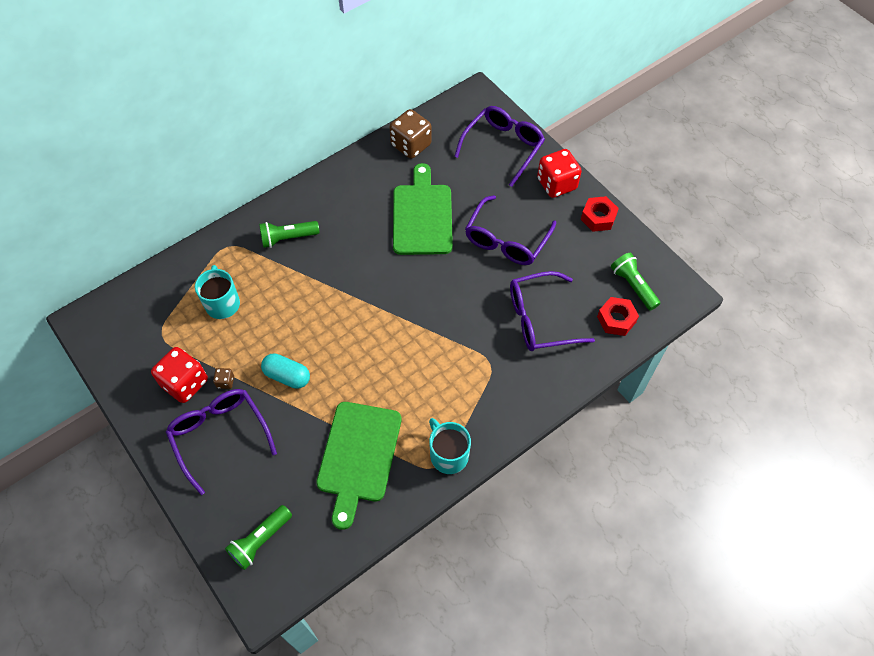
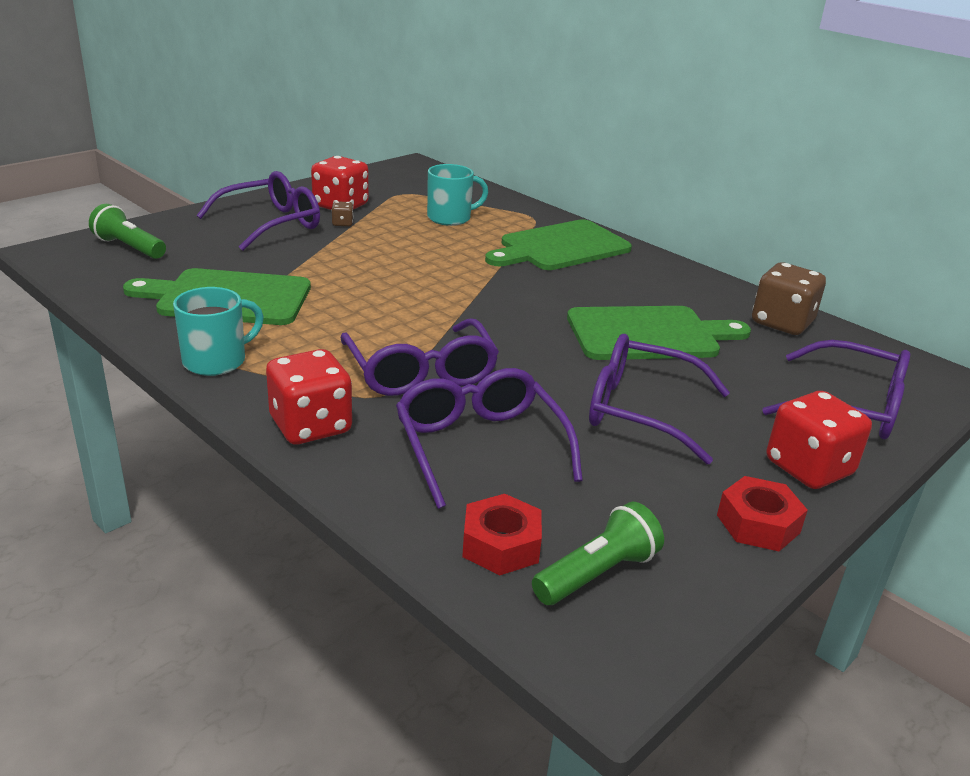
camera: 80 degrees right, 30 degrees down
(287, 376) = (351, 253): turquoise capsule -> none
(288, 238) = (560, 247): green flashlight -> green cutting board
(464, 341) = (420, 372): none -> purple glasses
(521, 399) = (311, 426): none -> red dice

